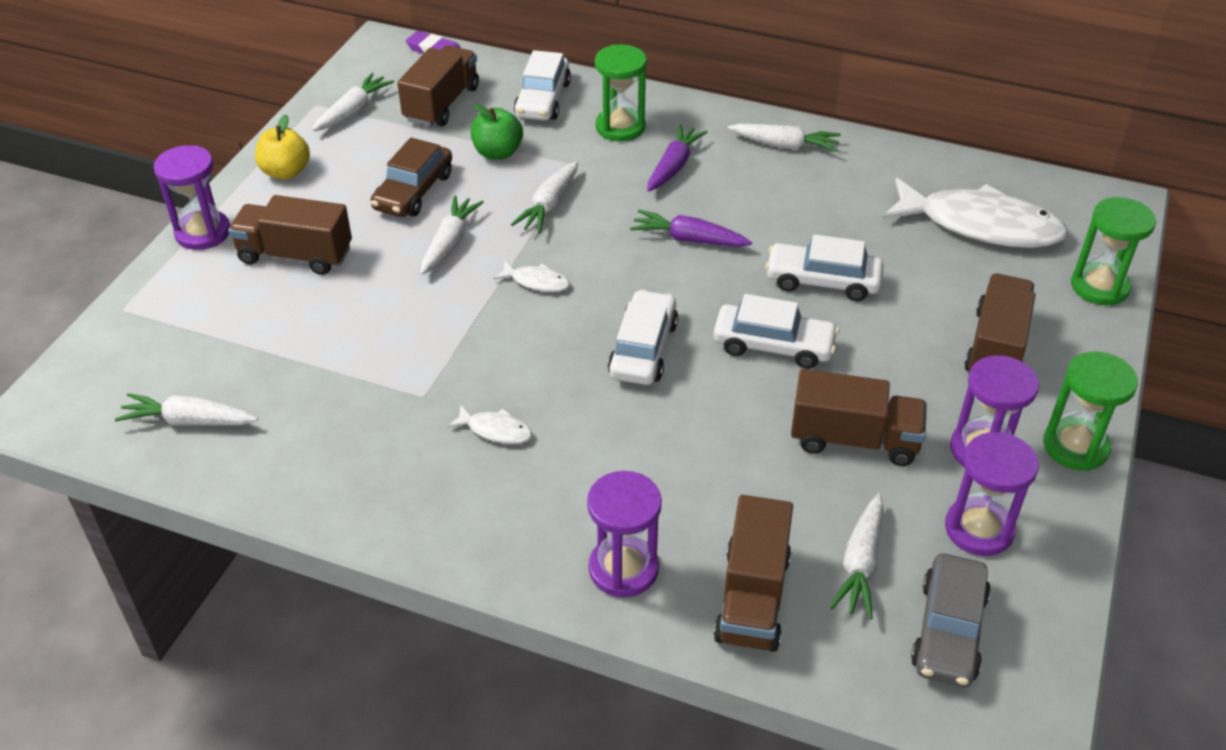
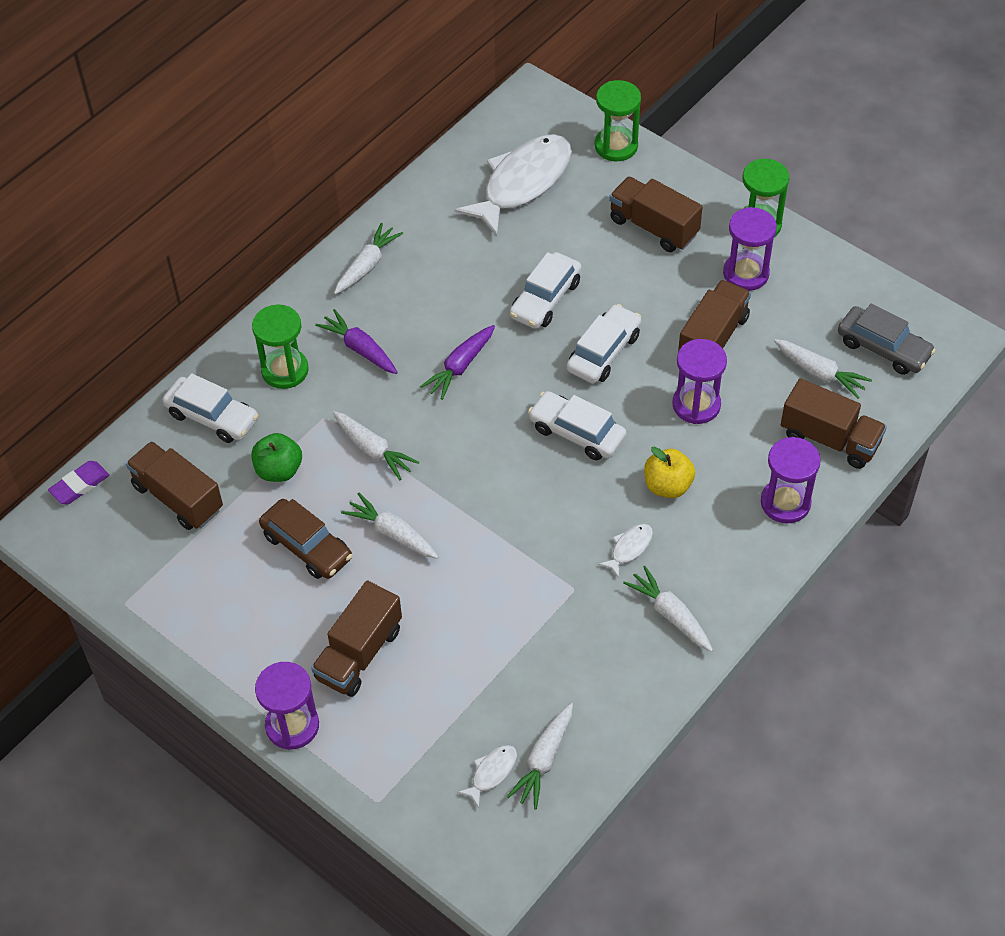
camera: 70 degrees left, 10 degrees up
(286, 172) = (227, 645): yellow apple -> yellow apple (667, 486)
(353, 111) = (153, 573): white carrot -> white carrot (670, 615)
(536, 282) = (470, 483): white fish -> white fish (492, 773)
(979, 529) = (810, 302): purple hourglass -> purple hourglass (696, 405)

